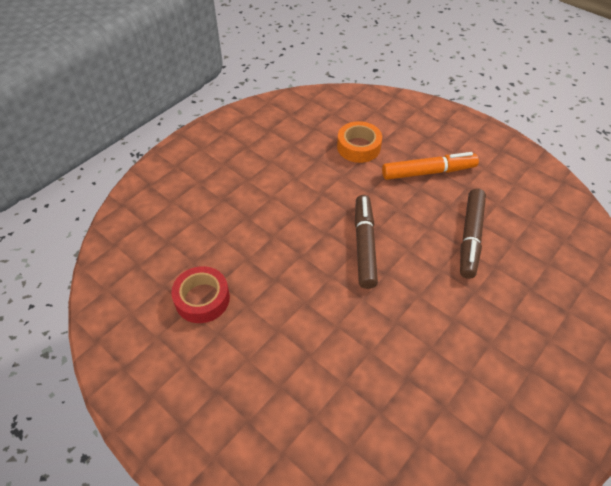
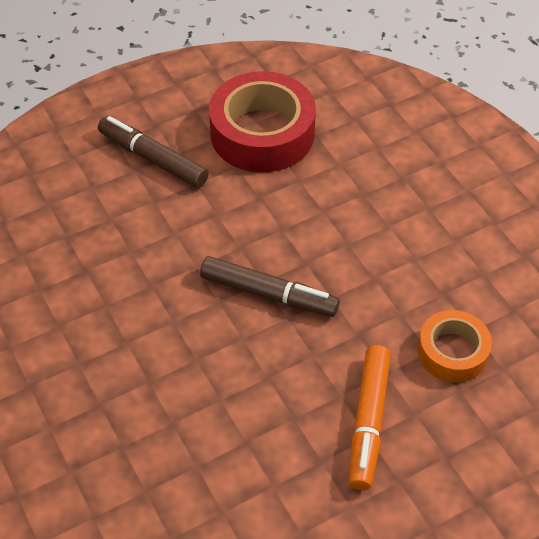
camera: 110 degrees right, 0 degrees up
(202, 299) = (262, 133): red tape -> red tape, size x1.74
(470, 237) = (229, 417): brown marker -> brown marker (153, 159)

